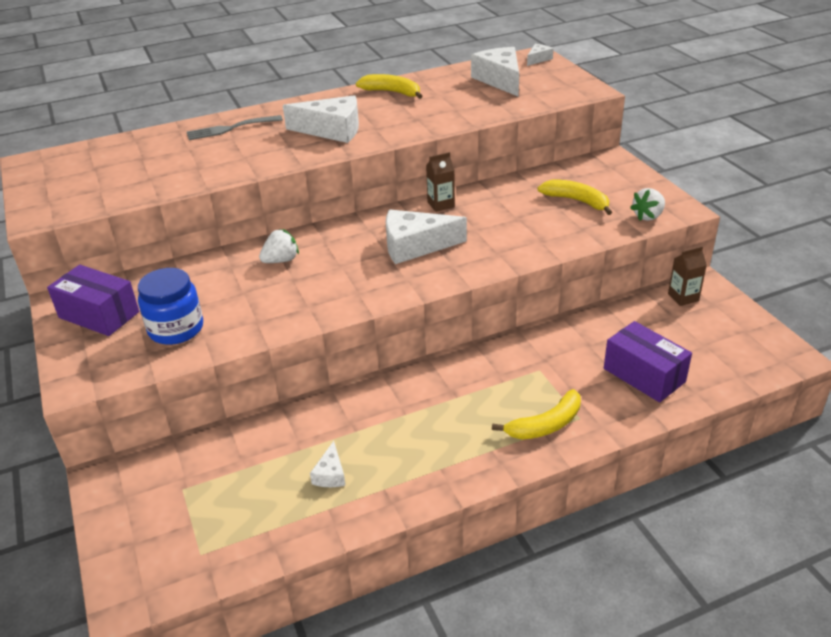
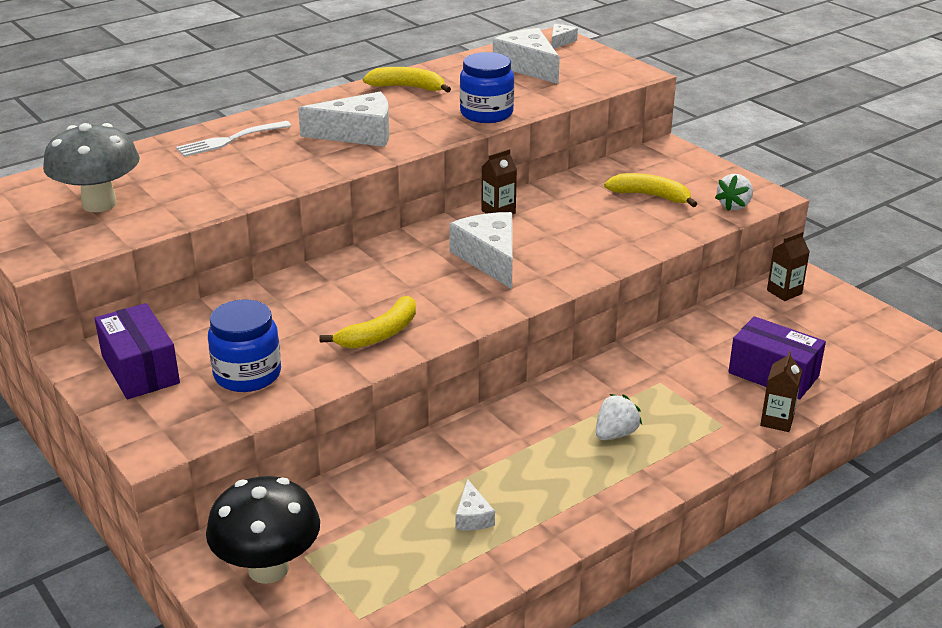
camera: 15 degrees left, 5 degrees down
(99, 315) = (140, 369): purple box -> purple box turned 45 degrees clockwise
(105, 175) = (99, 204): none -> grey mushroom
(150, 496) = (268, 568): none -> black mushroom
(230, 129) = (229, 140): grey fork -> white fork
(281, 260) = (337, 288): white strawberry -> white strawberry (615, 434)
(415, 246) = (489, 258): white cheese -> white cheese turned 90 degrees clockwise
(445, 119) = (486, 114): none -> blue jar
(545, 425) = (689, 436): yellow banana -> yellow banana (380, 334)
(630, 420) = (777, 421): none -> brown carton

